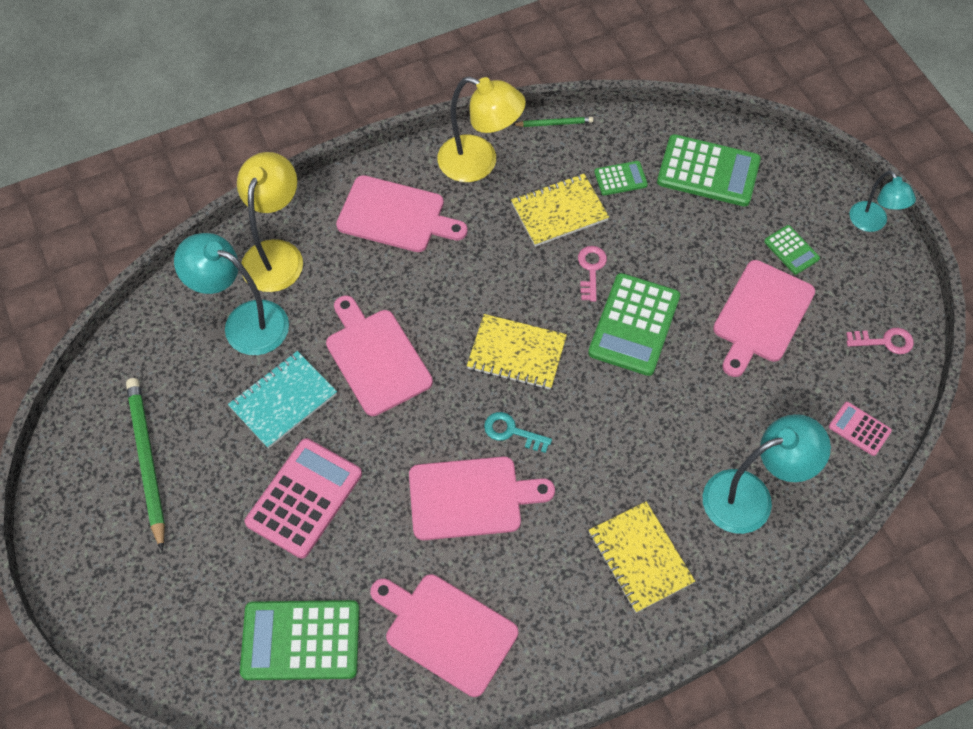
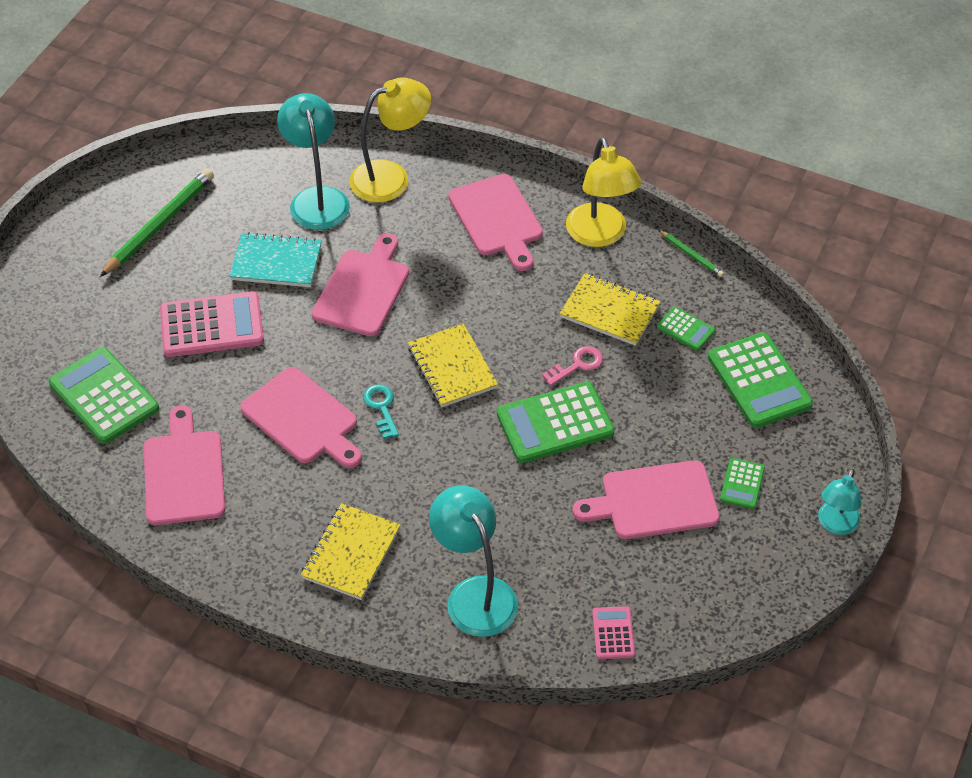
camera: 50 degrees right, 10 degrees down
(751, 496) = (474, 594): turquoise lamp -> turquoise lamp turned 150 degrees counterclockwise
(884, 341) = (720, 603): pink key -> none

